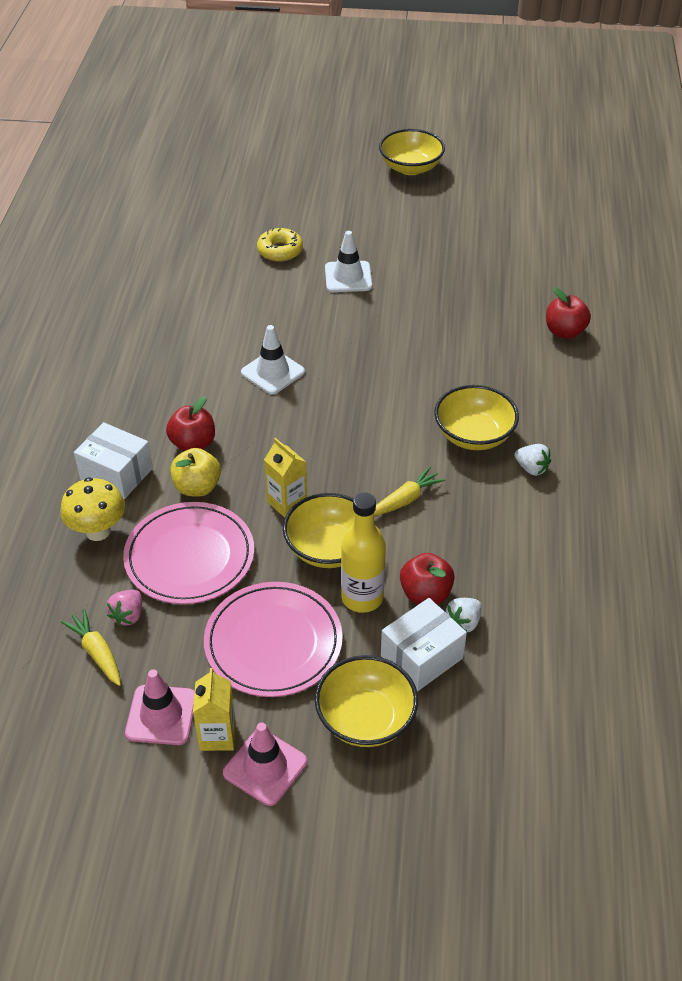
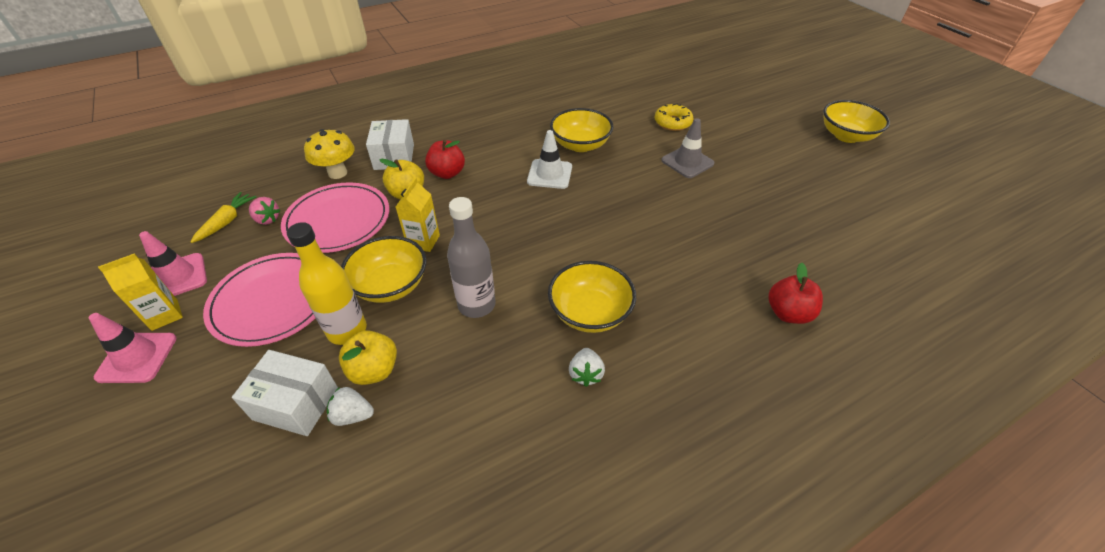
camera: 55 degrees right, 0 degrees up
(128, 615) = (267, 219): pink strawberry -> pink strawberry turned 135 degrees counterclockwise
(348, 277) = (687, 162): white traffic cone -> grey traffic cone
(365, 718) = (208, 397): yellow bowl -> yellow bowl (580, 145)
(405, 500) = (476, 305): yellow carrot -> grey bottle
(425, 594) = (374, 370): red apple -> yellow apple

